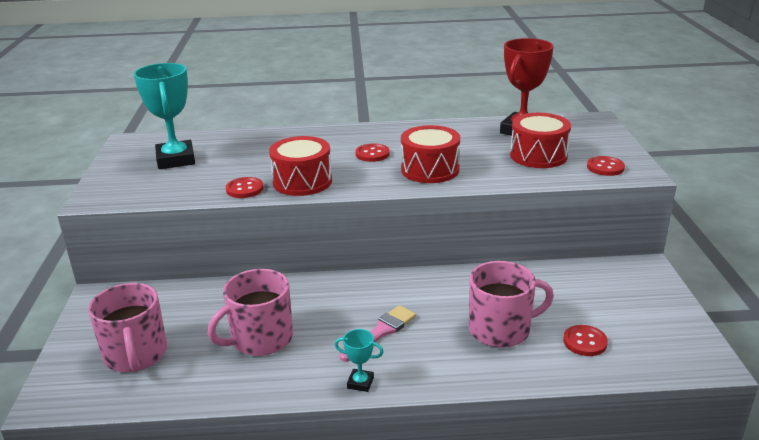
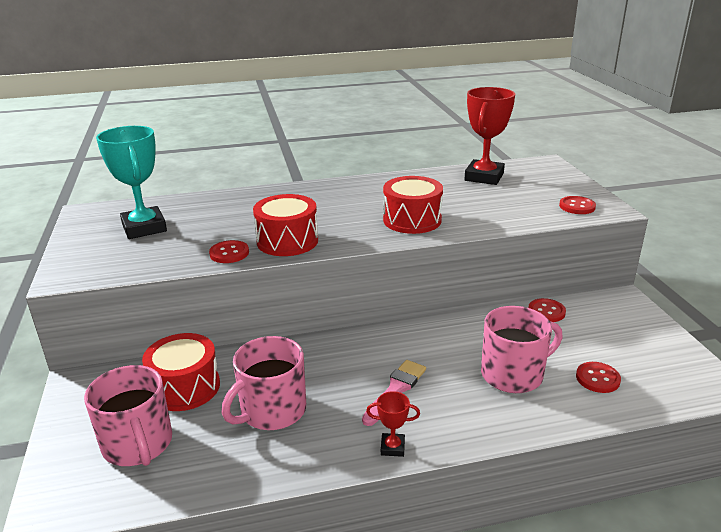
camera: 10 degrees left, 0 degrees up
(360, 383) = (392, 447): turquoise trophy -> red trophy
(372, 154) = (348, 208): red button -> red button (546, 311)
(538, 155) = (510, 199): red drum -> red drum (185, 387)

